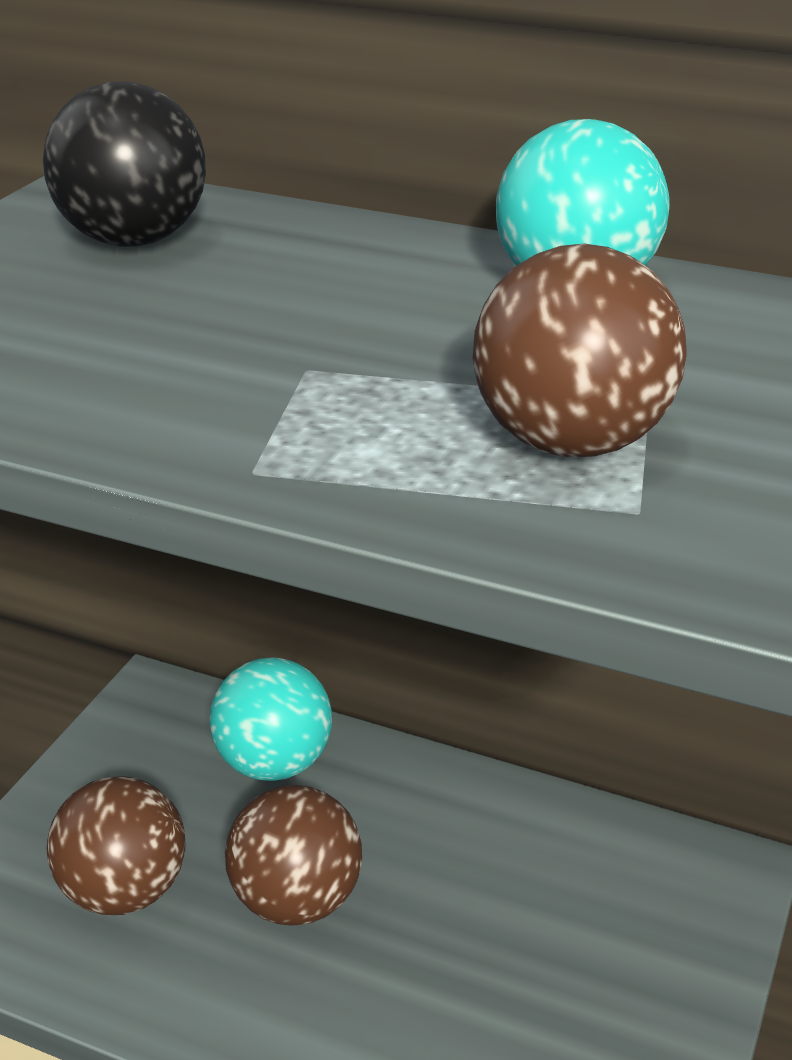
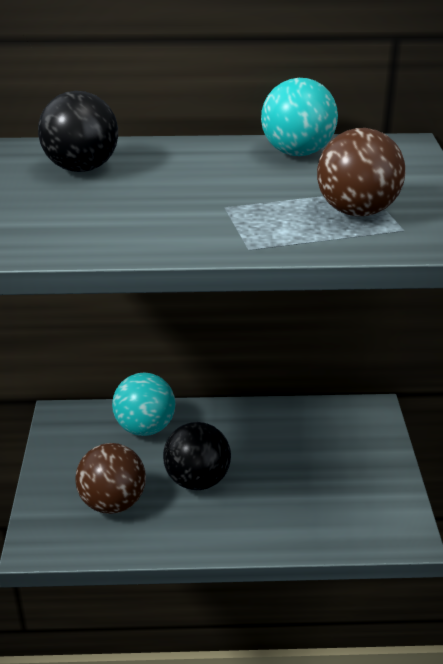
camera: 25 degrees left, 0 degrees up
(296, 901) = (197, 480): brown ball -> black ball

